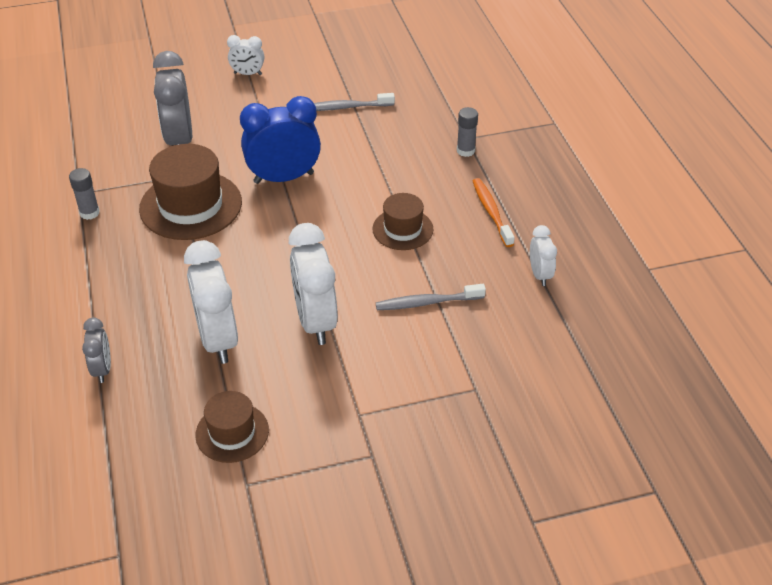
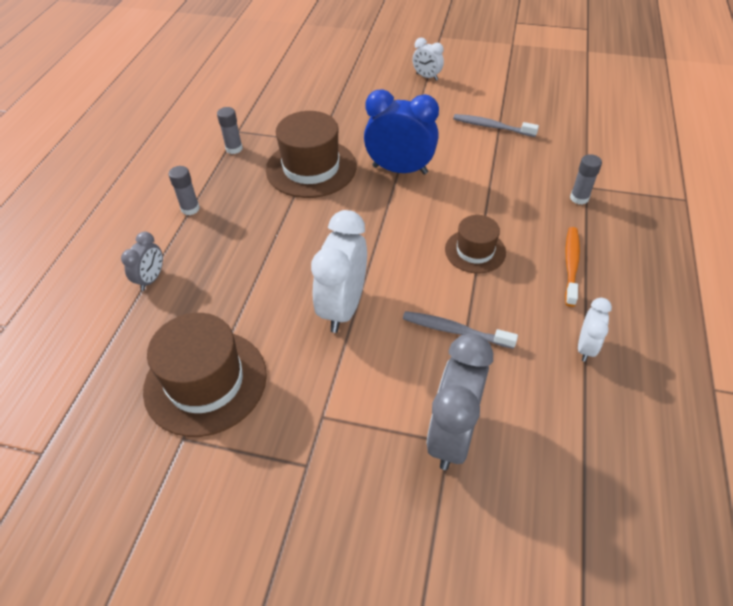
camera: 30 degrees right, 5 degrees up
(89, 289) = (190, 209): none -> grey glue stick
(179, 140) = (338, 113): grey clock -> grey clock (452, 435)
(218, 339) = (253, 290): white clock -> none
(232, 432) = (205, 382): brown hat -> brown hat, size x1.71

